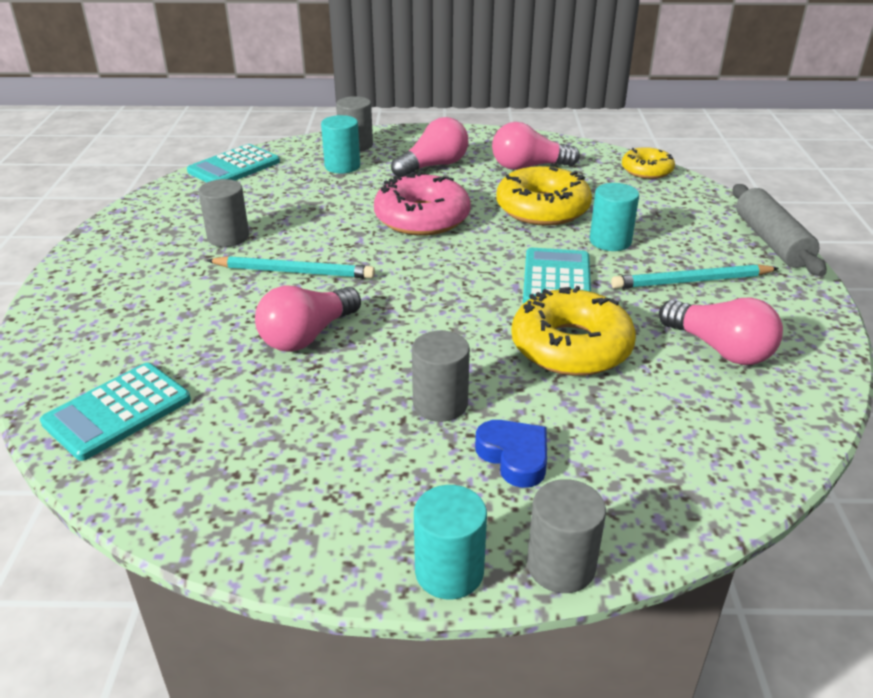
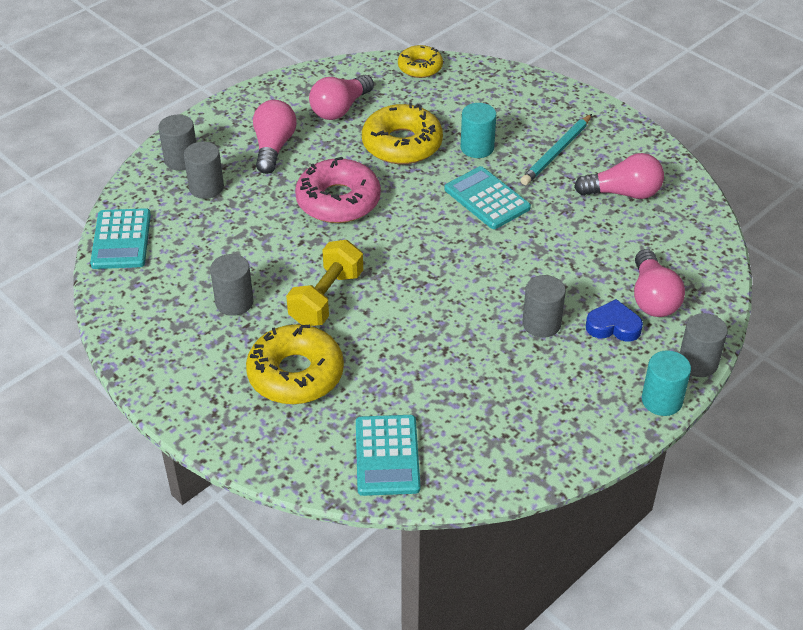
camera: 45 degrees left, 10 degrees up
(294, 272) = (326, 298): turquoise pencil -> yellow dumbbell
(307, 336) = (410, 335): pink light bulb -> pink light bulb (652, 298)
(342, 166) = (206, 187): turquoise cylinder -> grey cylinder
(571, 347) = (554, 242): yellow donut -> yellow donut (295, 374)
(771, 241) = (561, 92): grey rolling pin -> none

